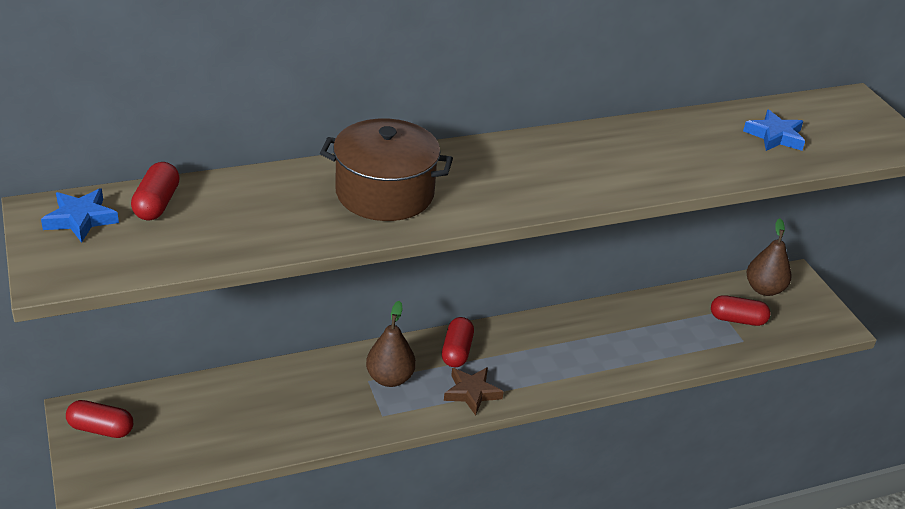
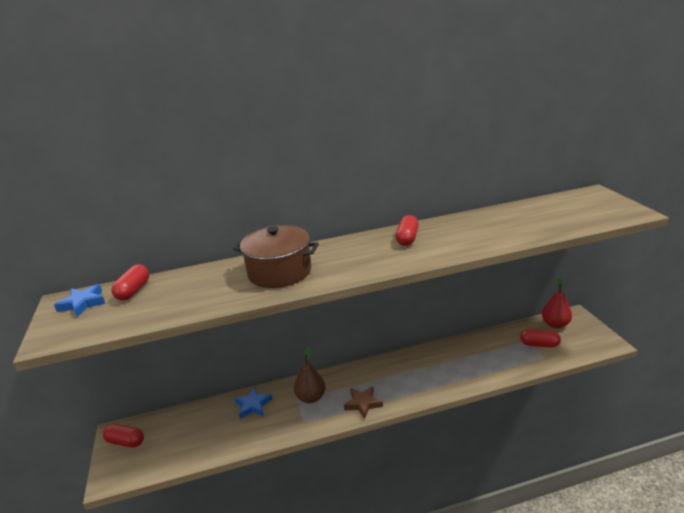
camera: 10 degrees right, 10 degrees down
(457, 351) = (355, 377): red capsule -> red capsule (407, 238)
(764, 289) = (555, 324): brown pear -> red pear
(775, 136) = (542, 217): blue star -> blue star (253, 405)

